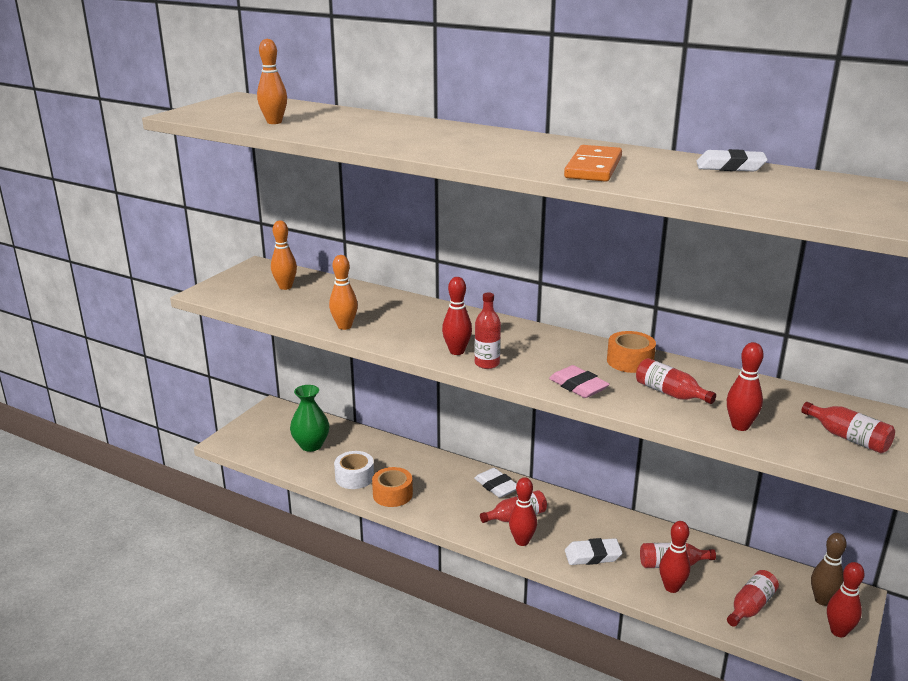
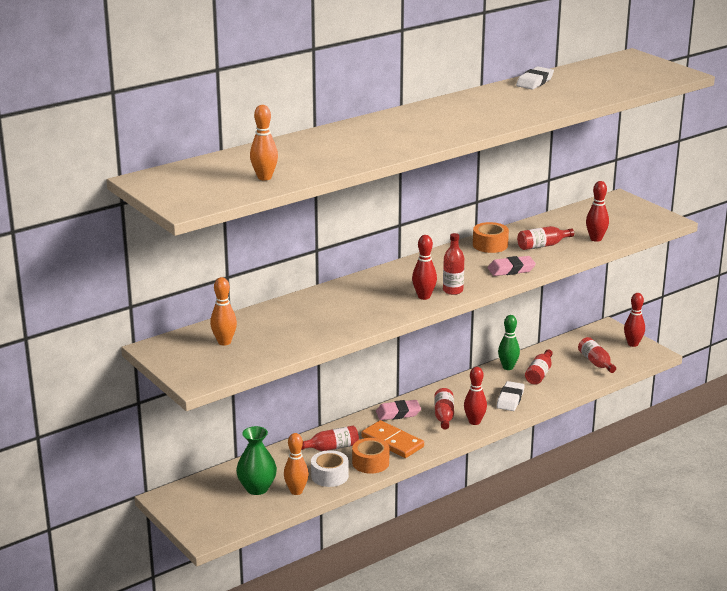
camera: 65 degrees left, 0 degrees up
(344, 326) = (338, 330): orange bowling pin -> orange bowling pin (296, 491)
(496, 486) = (398, 413): white eraser -> pink eraser
(593, 168) = (505, 111): orange domino -> orange domino (392, 442)
(662, 536) = (508, 367): none -> green bowling pin
(672, 587) = (561, 382): red bowling pin -> none
(822, 600) = (605, 338): brown bowling pin -> none
(848, 438) = (628, 217): red bottle -> red bottle (332, 448)

